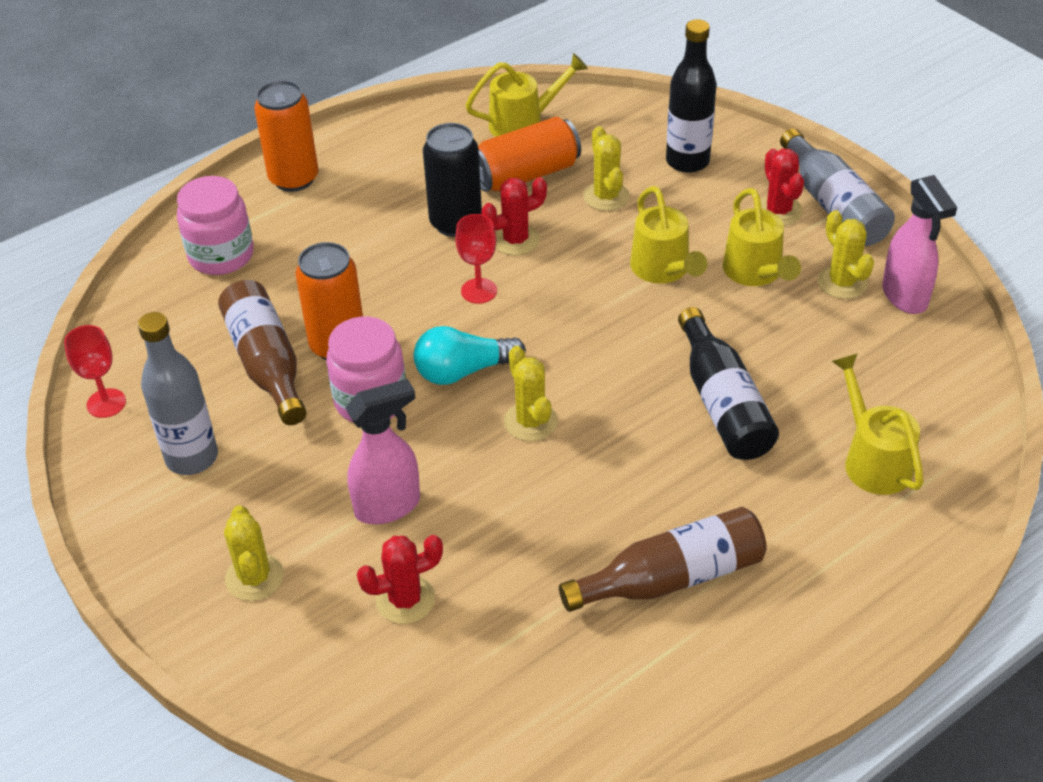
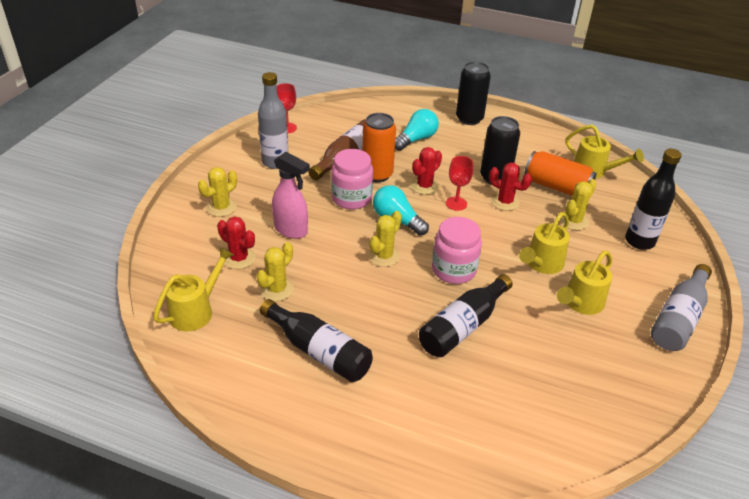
camera: 55 degrees right, 5 degrees down
(221, 255) = (399, 120): pink jar -> pink jar (453, 270)
(290, 261) = (416, 139): none -> turquoise light bulb
(294, 179) = (469, 119): orange can -> black can
(672, 578) = (318, 351): brown bottle -> black bottle
(778, 211) = (644, 295): red cactus -> red cactus (424, 186)
(842, 282) = (614, 346): yellow cactus -> yellow cactus (277, 289)
(872, 459) = (478, 413): yellow watering can -> yellow watering can (196, 311)
(905, 297) = (635, 382): pink spray bottle -> none

